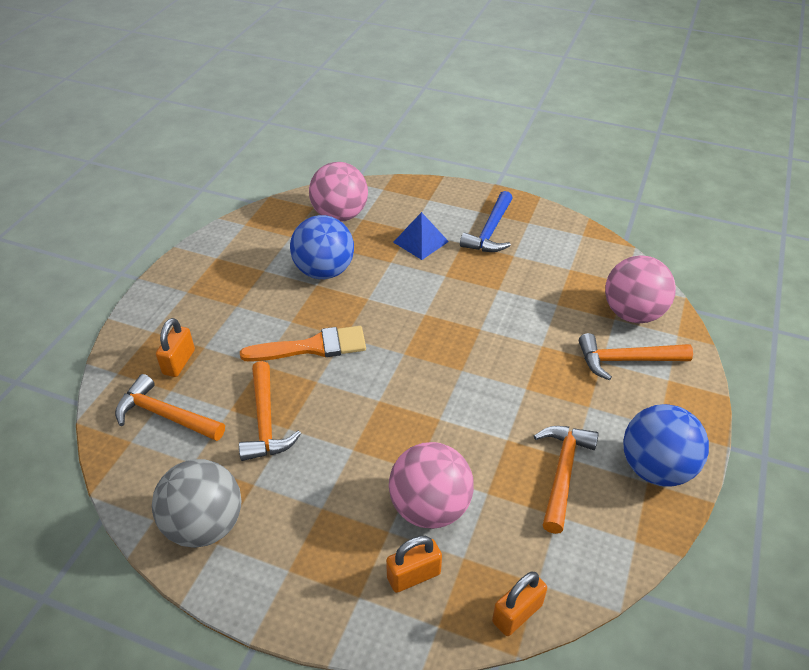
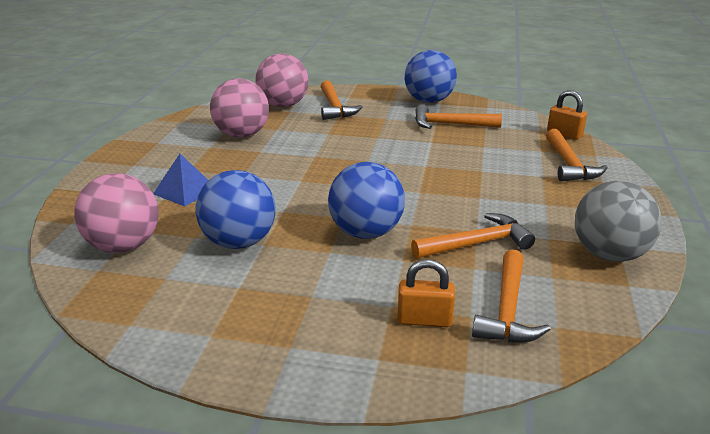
camera: 100 degrees left, 15 degrees down
(312, 347) = (366, 232): orange brush -> blue ball
(413, 575) = (569, 164): orange padlock -> orange hammer
(430, 507) = (511, 163): pink ball -> pink ball (242, 135)
(490, 231) = (171, 158): blue hammer -> none

